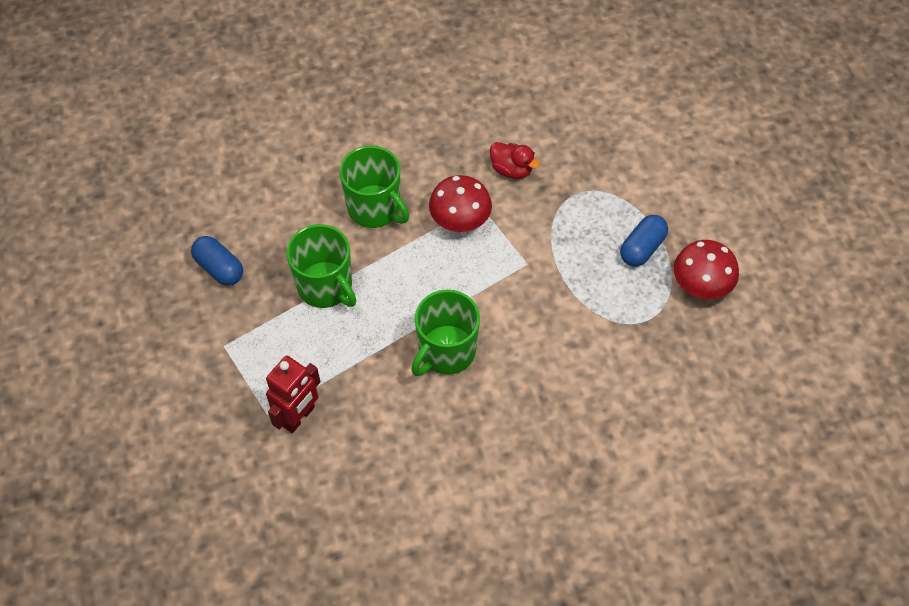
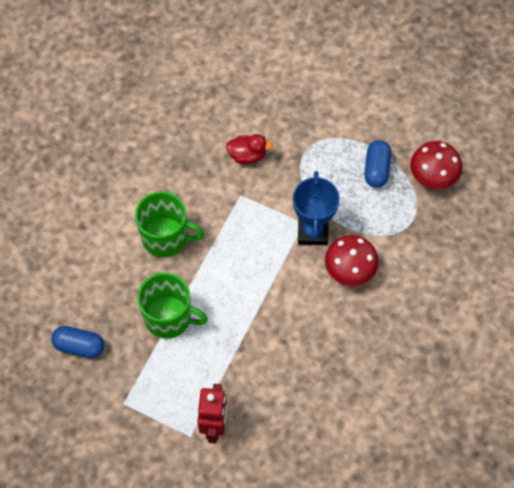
camera: 30 degrees left, 5 degrees up
(446, 351) = (287, 320): green mug -> none
(460, 221) = (235, 215): red mushroom -> red mushroom (350, 271)
(531, 277) = (313, 231): none -> blue trophy

